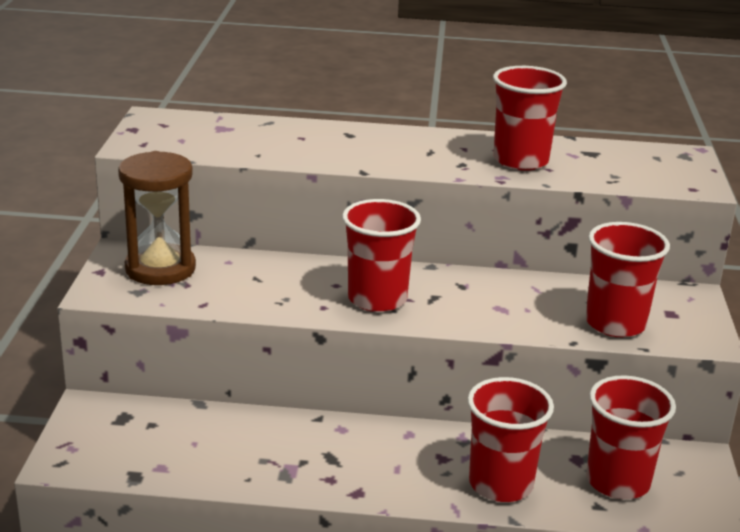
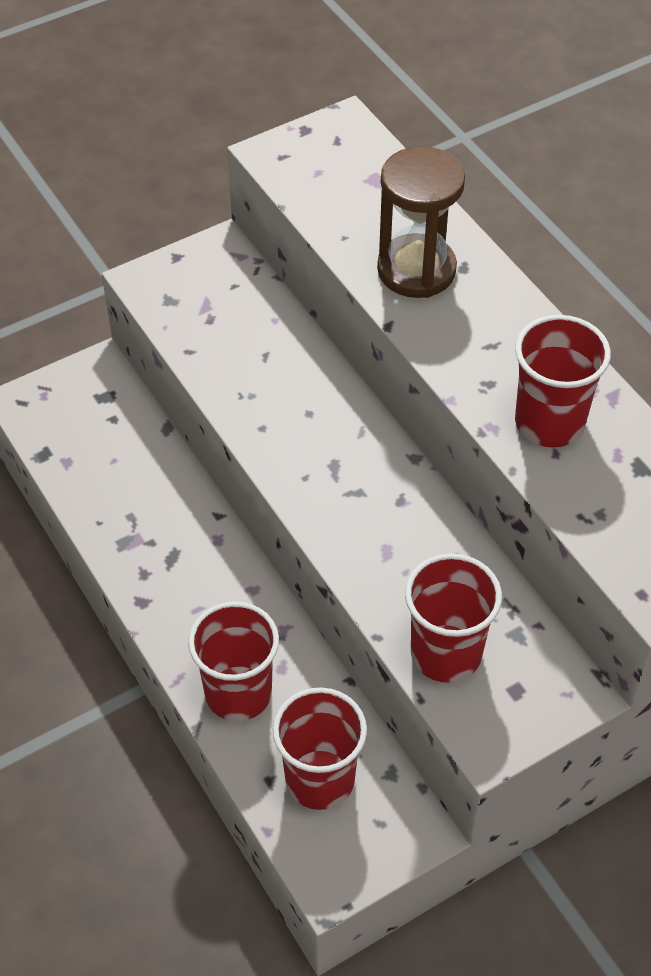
camera: 55 degrees right, 25 degrees up
(160, 269) = (217, 288): brown hourglass -> brown hourglass (416, 270)
(377, 299) = (312, 455): red cup -> none

